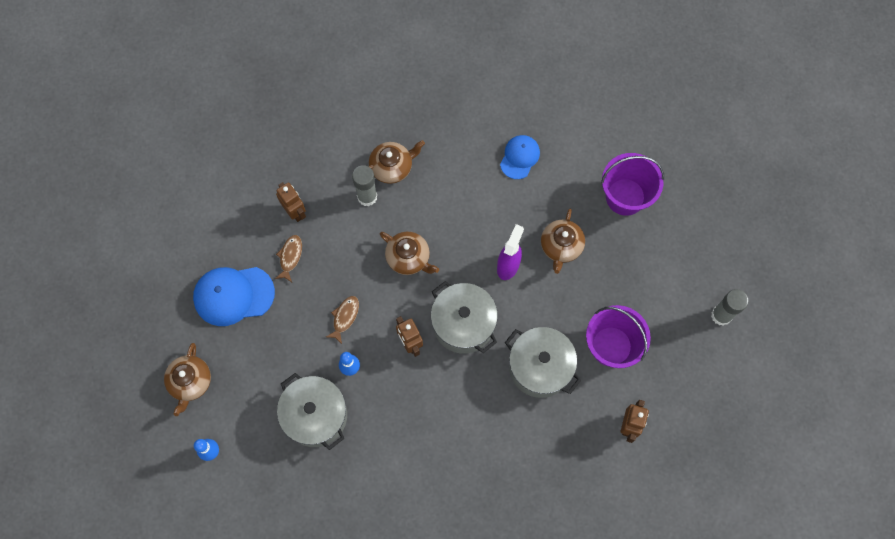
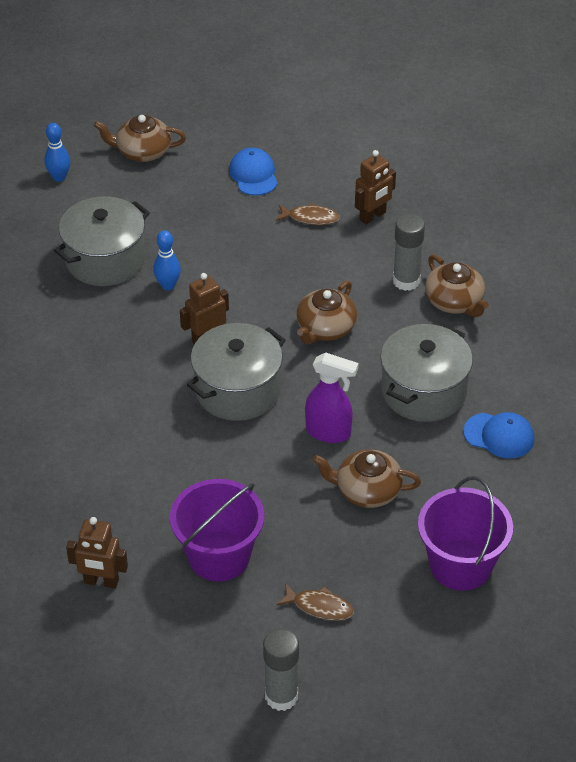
camera: 85 degrees right, 25 degrees down
(233, 295) = (253, 174): blue cap -> blue cap, size x0.62
(345, 317) = (235, 274): brown fish -> brown fish (319, 607)
(540, 367) = (182, 475): grey pot -> grey pot (423, 391)

